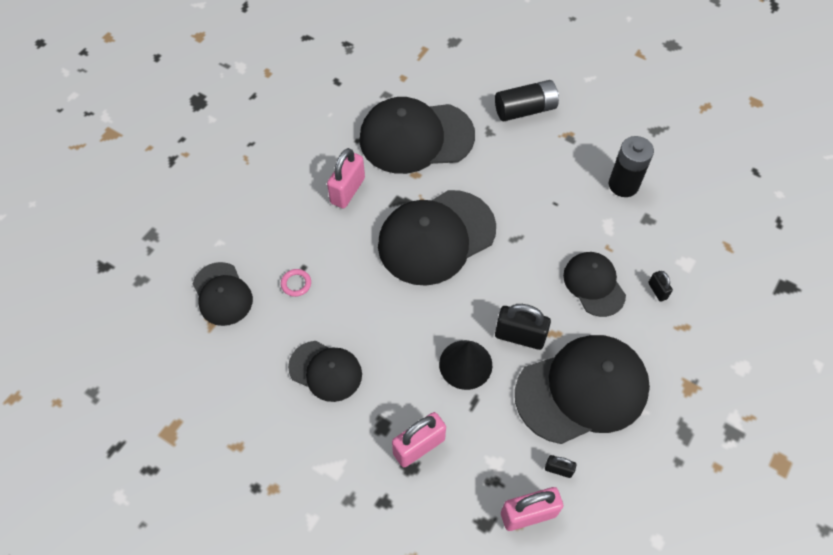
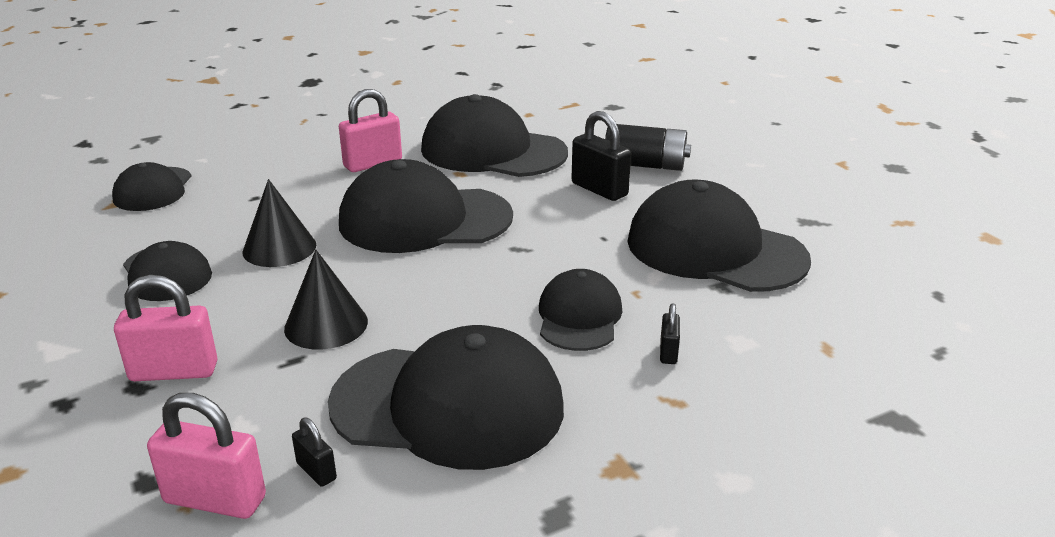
camera: 30 degrees right, 30 degrees down
(296, 284) = (231, 205): pink ring -> none
(372, 311) = (279, 248): none -> black cone
(519, 336) = (424, 326): black padlock -> black padlock (599, 189)
(623, 185) = (715, 249): black battery -> black cap

